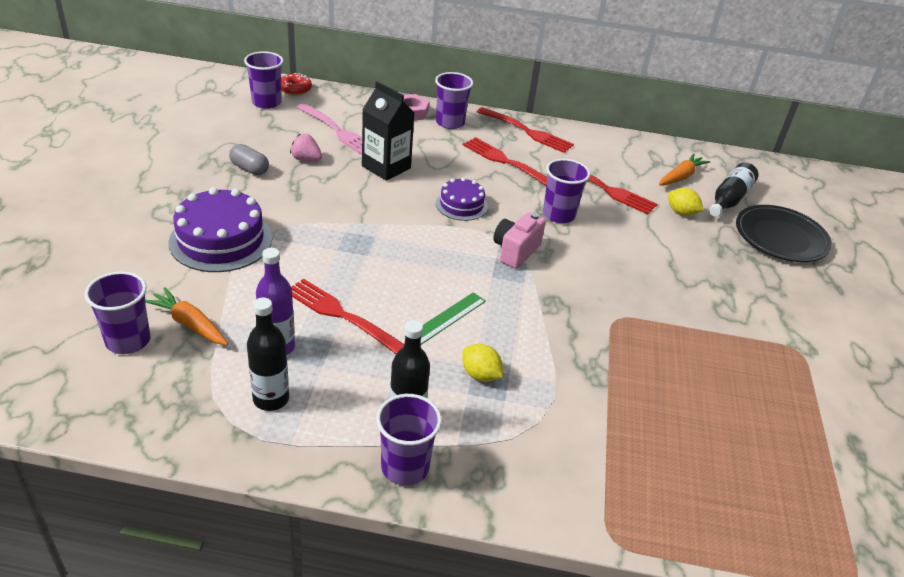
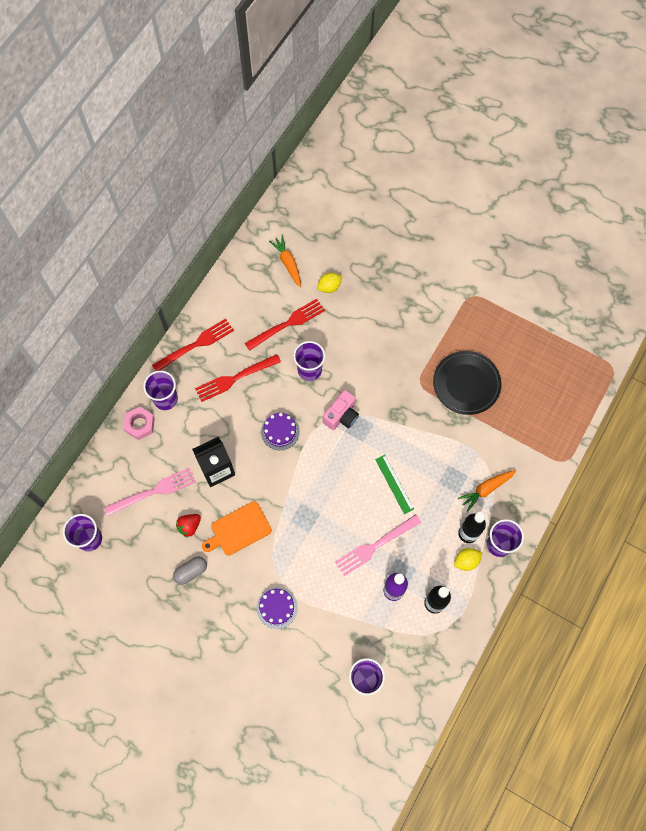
camera: 65 degrees left, 30 degrees up
(189, 324) = (359, 640): orange carrot -> orange carrot (486, 489)
(221, 240) = (277, 608): purple cake -> purple cake, size x0.58
(295, 89) = (72, 510): red donut -> none
(306, 159) = (189, 526): pink strawberry -> red strawberry
(317, 194) = (238, 529): none -> orange cutting board
(342, 316) = (375, 546): red fork -> pink fork
(480, 375) = (445, 481): yellow lemon -> yellow lemon (466, 561)
(515, 251) = (341, 416): pink camera -> pink camera turned 105 degrees counterclockwise
(729, 199) = (323, 246): black bottle -> none
(780, 237) = (372, 239): black plate -> black plate (466, 384)

